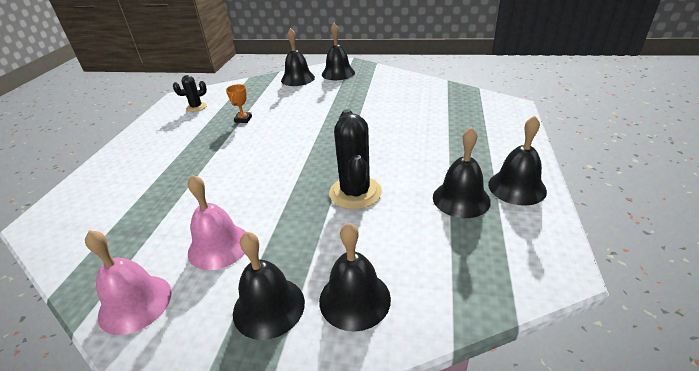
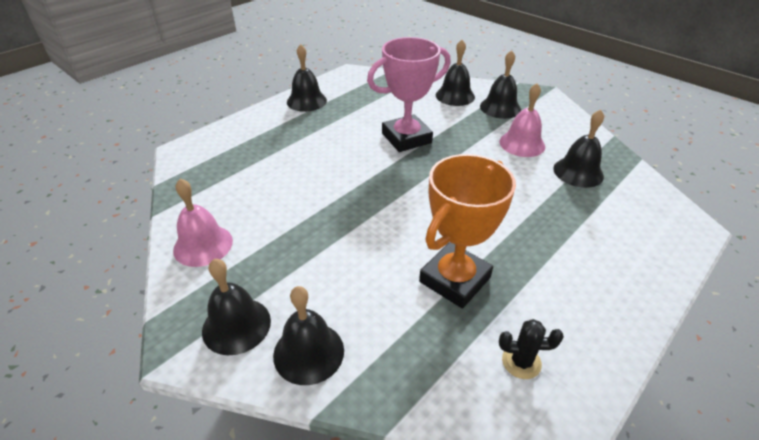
camera: 150 degrees left, 5 degrees up
(135, 303) = (578, 134): pink bell -> pink bell (203, 245)
(243, 119) = (454, 279): orange trophy -> orange trophy, size x2.48
(355, 193) = (406, 138): black cactus -> pink trophy
(461, 199) = (347, 109): black bell -> black bell (578, 172)

